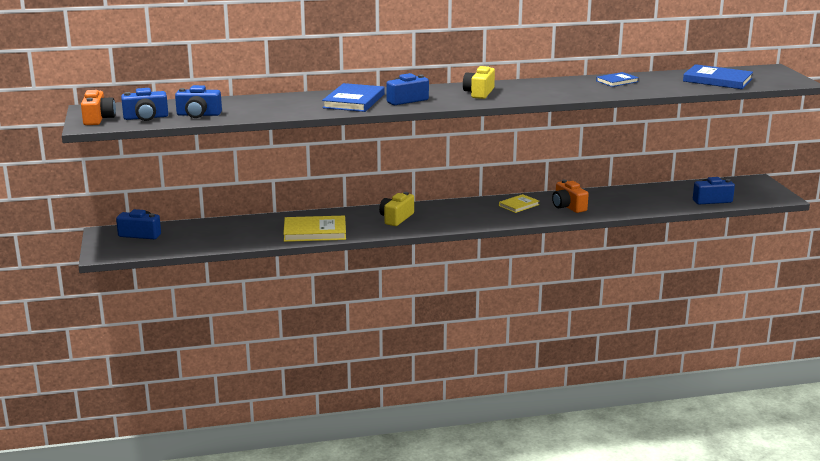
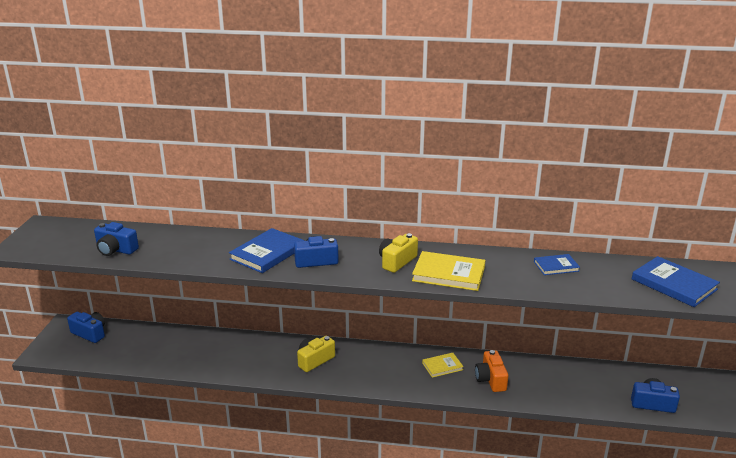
camera: 20 degrees right, 5 degrees up
(98, 119) = (32, 240): orange camera -> none
(146, 117) = (70, 246): blue camera -> none
(315, 232) = (230, 363): yellow book -> yellow book (448, 274)

